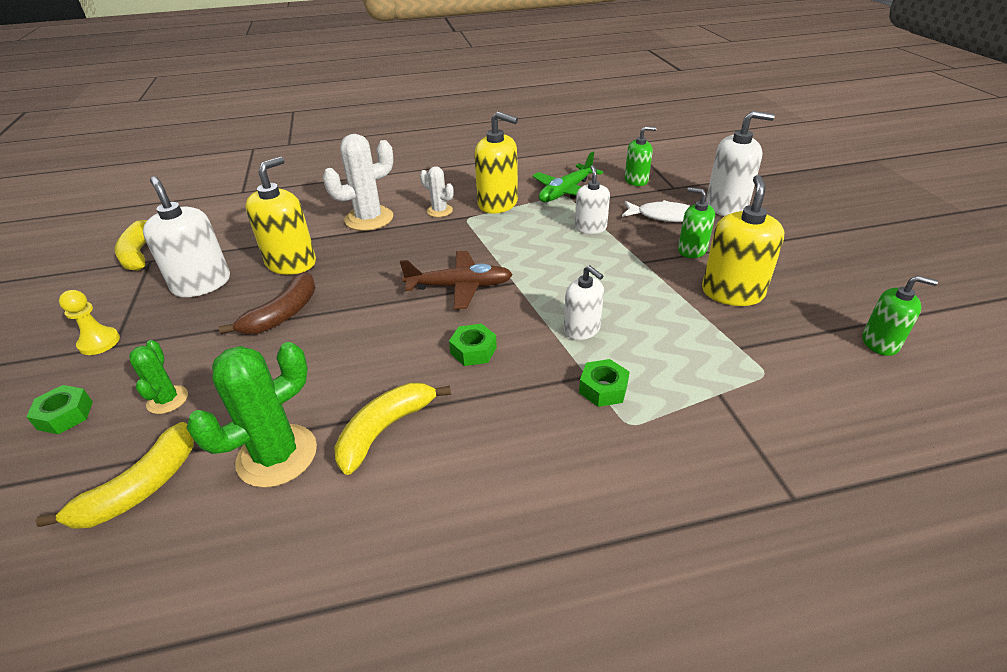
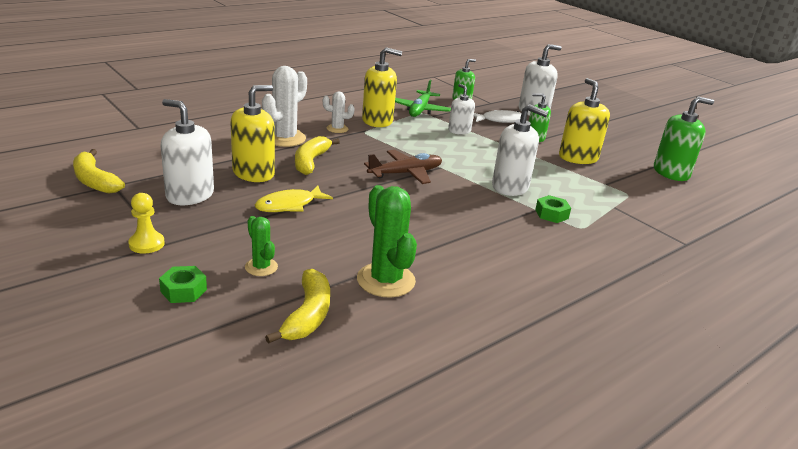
camera: 30 degrees left, 10 degrees down
(277, 455) = (386, 280): green cactus -> green cactus turned 45 degrees counterclockwise
(283, 314) = (289, 205): brown banana -> yellow fish
(291, 263) = (253, 173): yellow soap dispenser -> yellow soap dispenser turned 45 degrees clockwise
(385, 429) = (442, 255): yellow banana -> yellow banana (311, 162)
(473, 350) = (454, 207): green nut -> none
(582, 329) = (510, 187): white soap dispenser -> white soap dispenser, size x1.60
(880, 343) = (671, 173): green soap dispenser -> green soap dispenser, size x1.60

